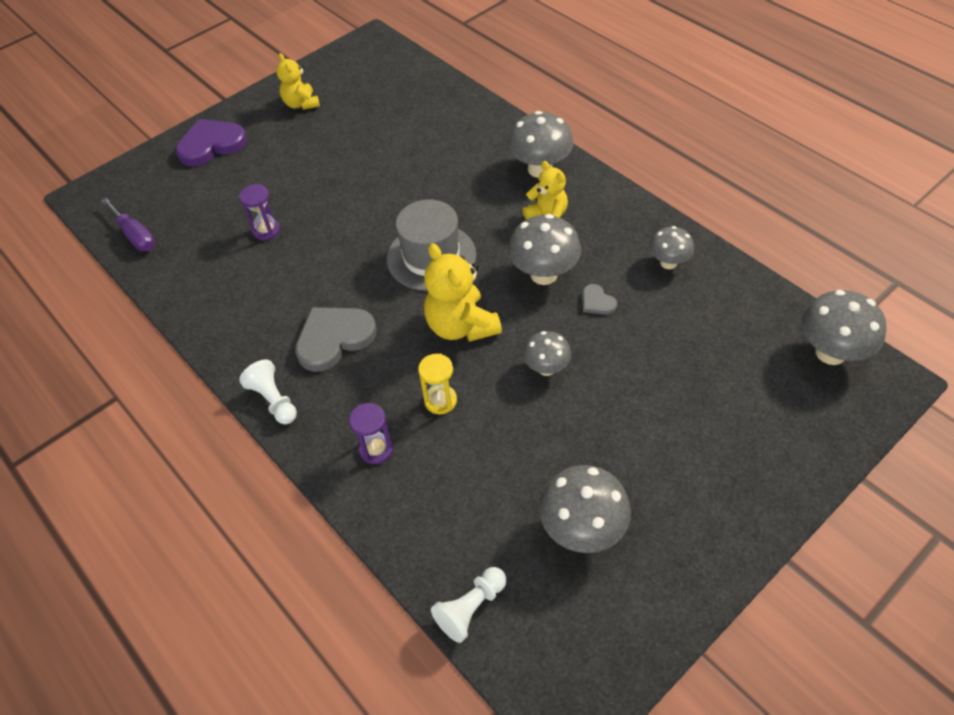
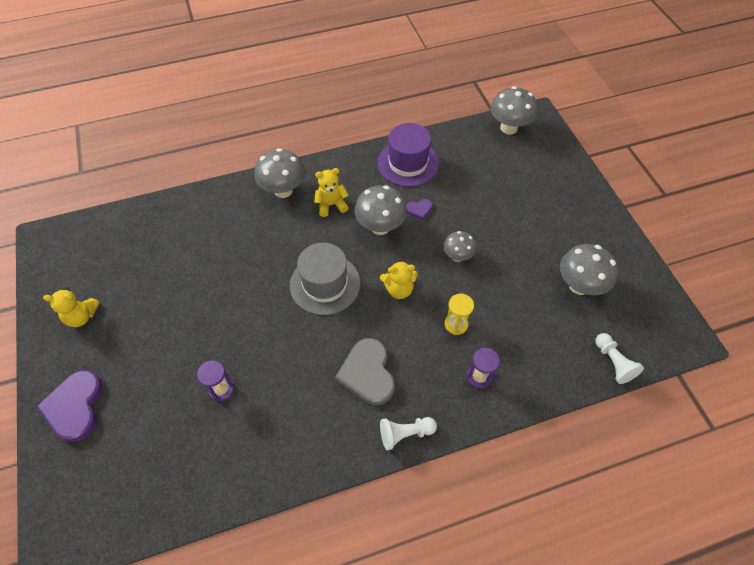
camera: 70 degrees left, 5 degrees up
(135, 235) = (150, 507): purple screwdriver -> none
(461, 326) = (399, 289): yellow teddy bear -> yellow teddy bear, size x0.64
(597, 302) = (419, 209): grey heart -> purple heart
(668, 263) = (408, 163): grey mushroom -> purple hat

